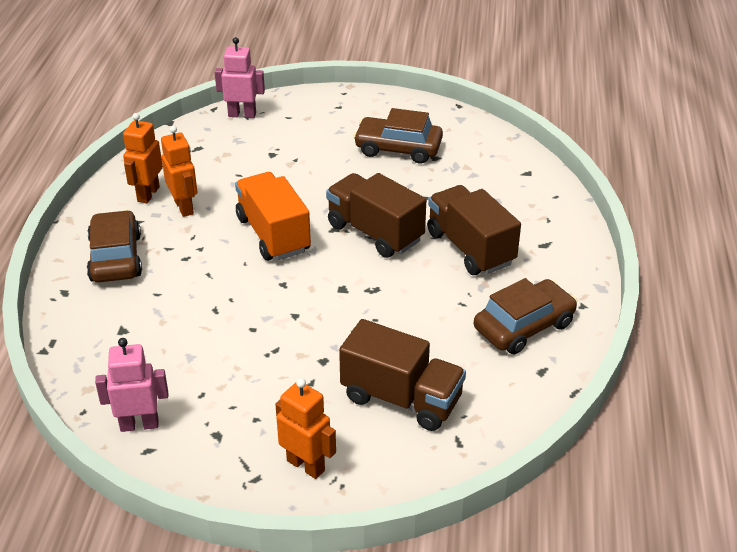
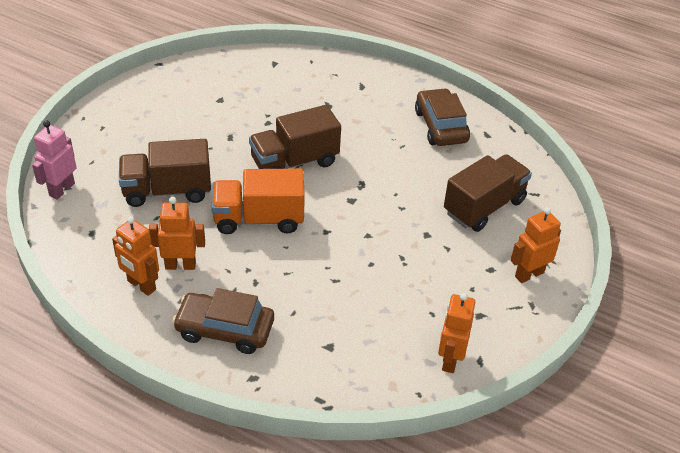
camera: 70 degrees left, 5 degrees up
(139, 424) = (449, 359): pink robot -> orange robot
(398, 148) = (193, 114): brown car -> none
(470, 248) = (344, 121): brown truck -> brown truck (167, 191)

